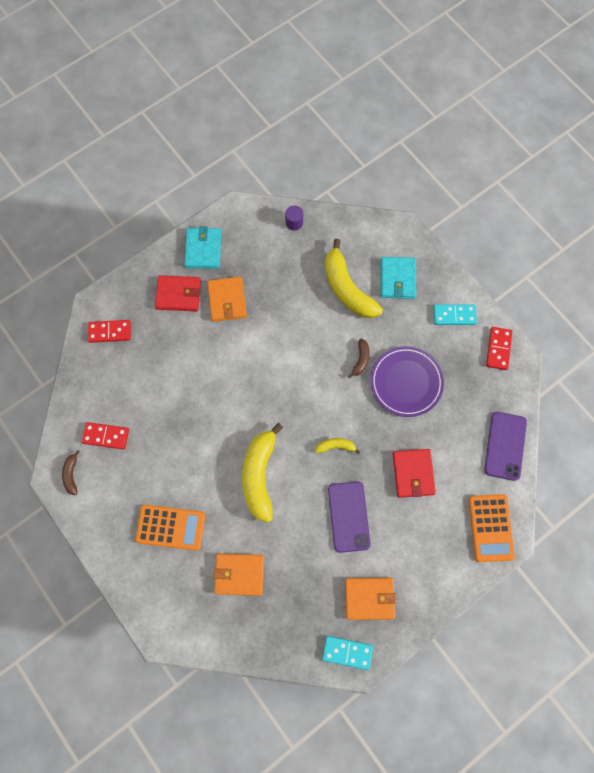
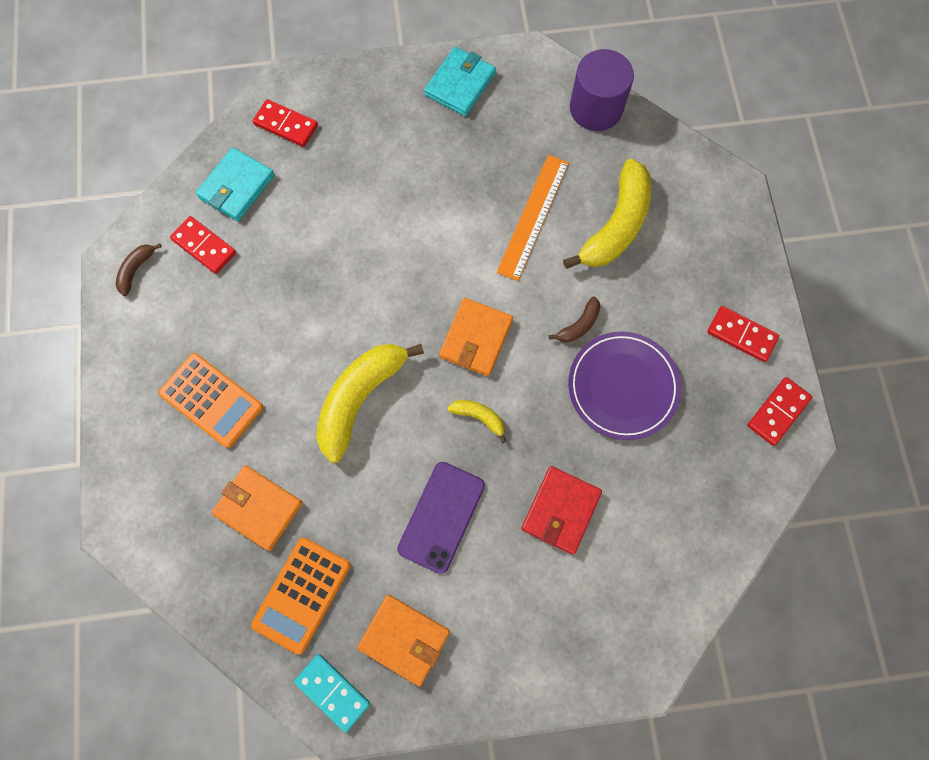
camera: 30 degrees right, 0 degrees up
(178, 294) = (396, 123): red wallet -> none
(227, 300) = (452, 161): orange wallet -> orange wallet (476, 338)
(294, 222) = (596, 108): purple cylinder -> purple cylinder, size x2.05
(296, 309) = (533, 217): none -> orange ruler
(347, 288) = (616, 225): yellow banana -> yellow banana turned 150 degrees counterclockwise
(397, 279) = (691, 248): turquoise wallet -> turquoise wallet (236, 186)
(454, 315) = (741, 335): turquoise domino -> red domino
(490, 528) = (624, 644): orange calculator -> orange calculator (302, 594)
(505, 446) = (711, 546): purple phone -> none

